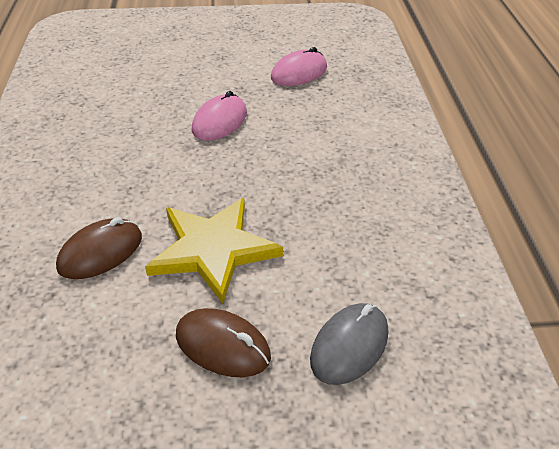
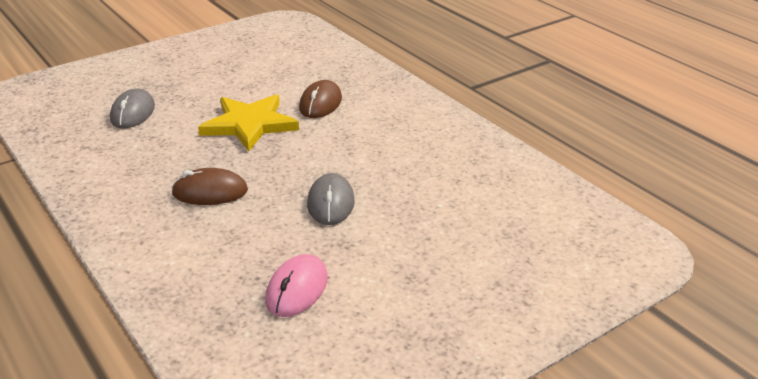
camera: 150 degrees right, 10 degrees down
(219, 121) = (331, 203): pink mouse -> grey mouse
(222, 346) = (207, 94): brown mouse -> brown mouse (210, 192)

